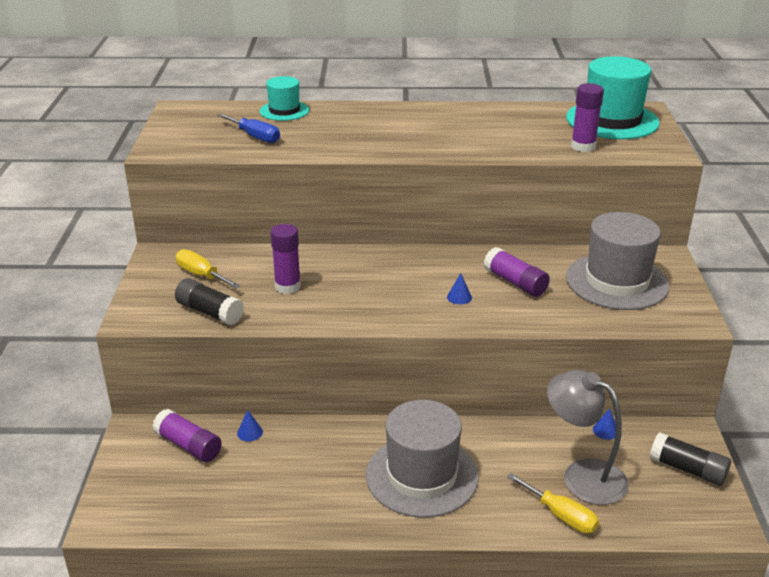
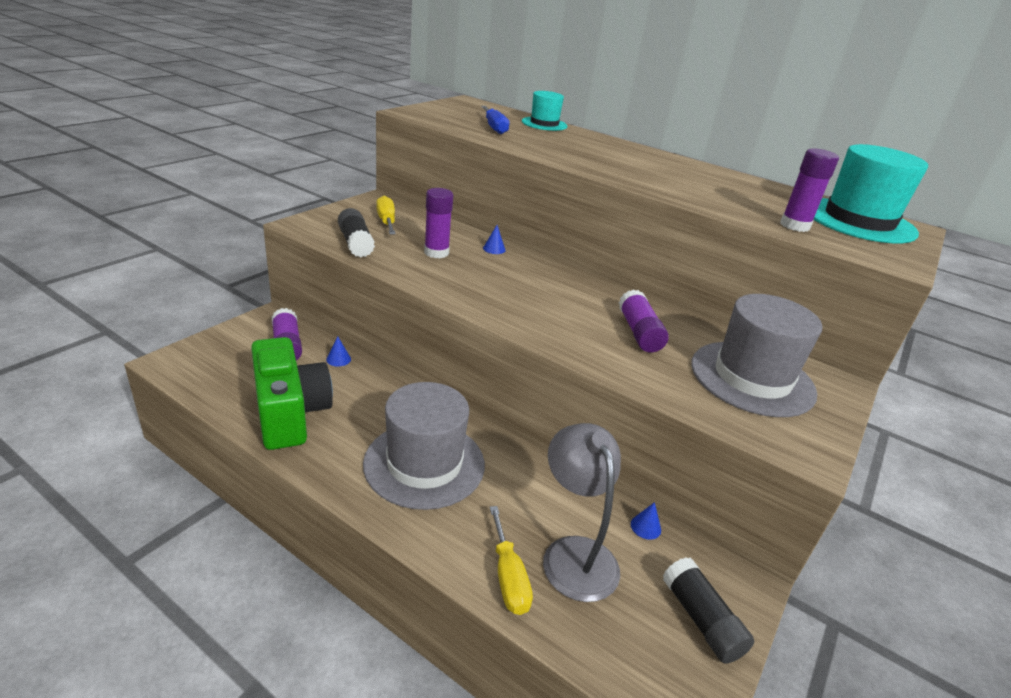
camera: 30 degrees right, 0 degrees up
(273, 499) = (290, 413): none -> green camera
(459, 297) = (569, 319): blue cone -> blue cone (494, 249)

